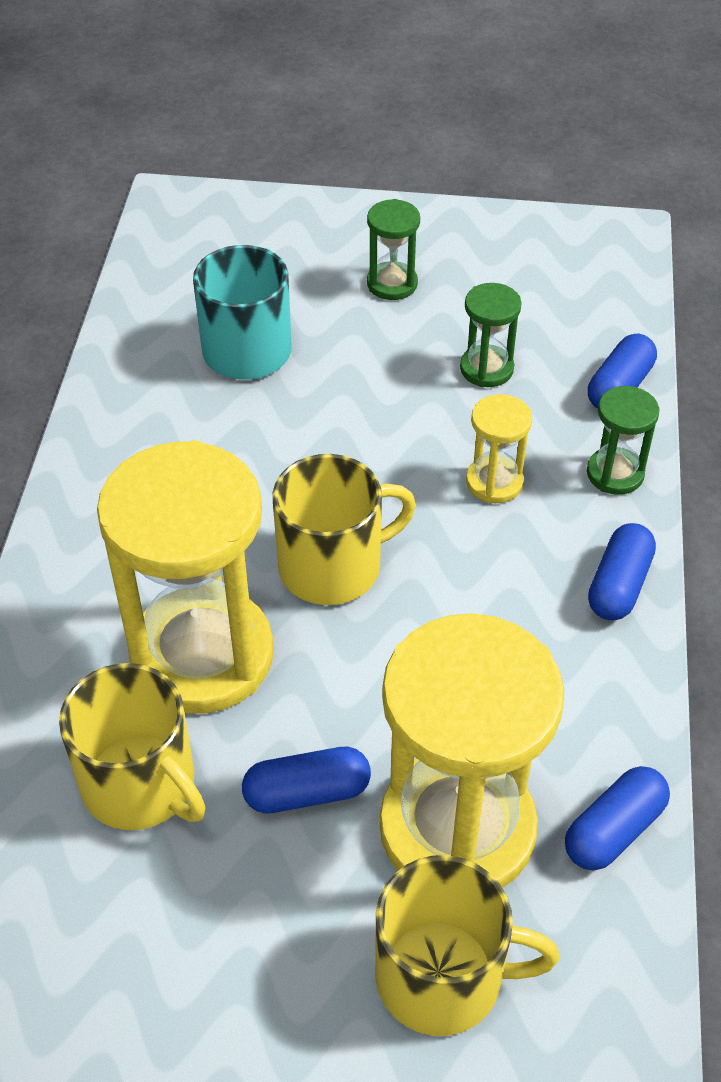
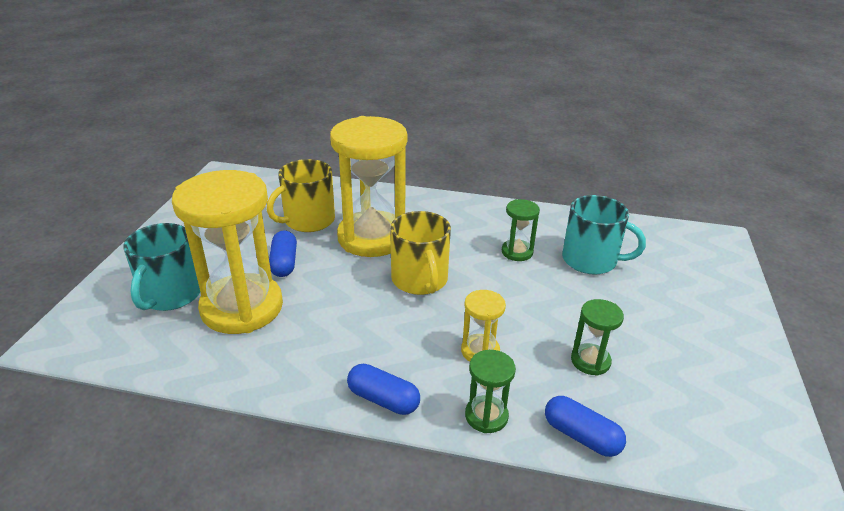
camera: 95 degrees right, 15 degrees down
(392, 284) = (671, 323): green hourglass -> green hourglass (517, 252)
(442, 976) = (170, 295): yellow mug -> turquoise mug
(614, 830) = (211, 366): blue capsule -> none

